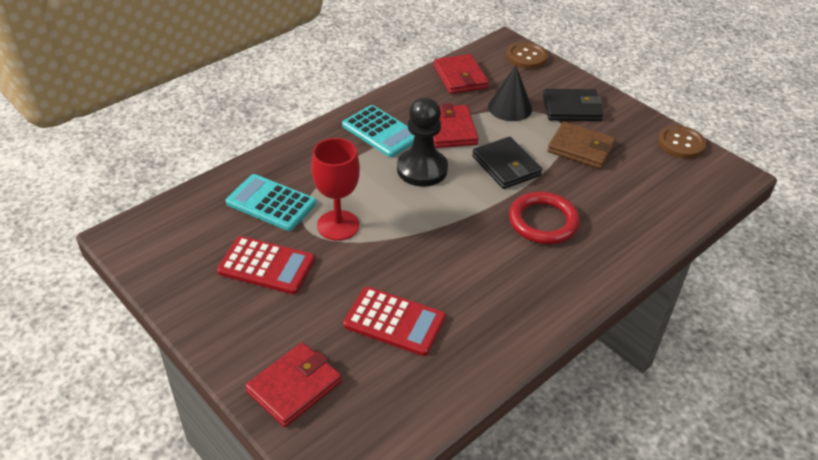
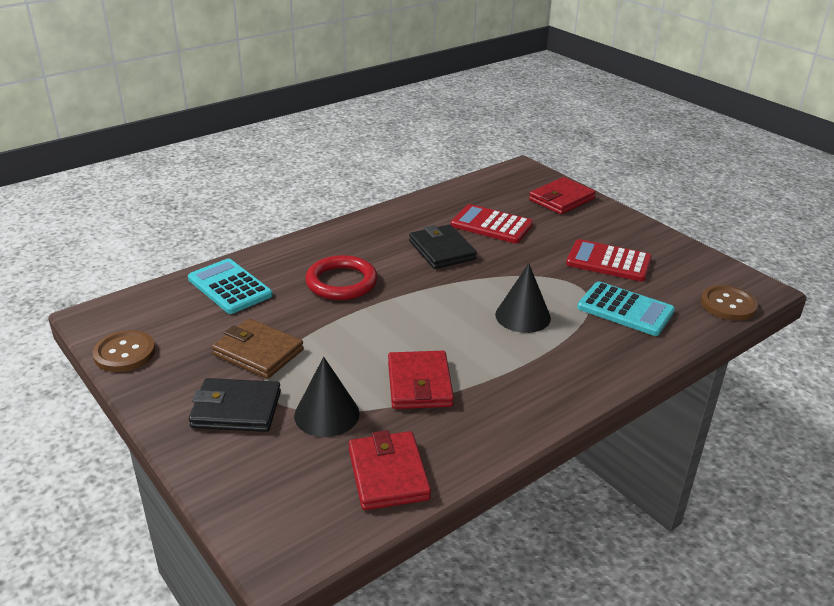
camera: 175 degrees left, 10 degrees down
(338, 225) = (550, 288): red goblet -> none
(368, 191) = (523, 316): none -> black cone
(381, 132) = (513, 385): turquoise calculator -> turquoise calculator (229, 287)
(422, 169) = (461, 336): black pawn -> none
(506, 166) = (360, 336): black wallet -> black wallet (442, 250)
(526, 57) = (257, 517): brown button -> brown button (728, 305)

